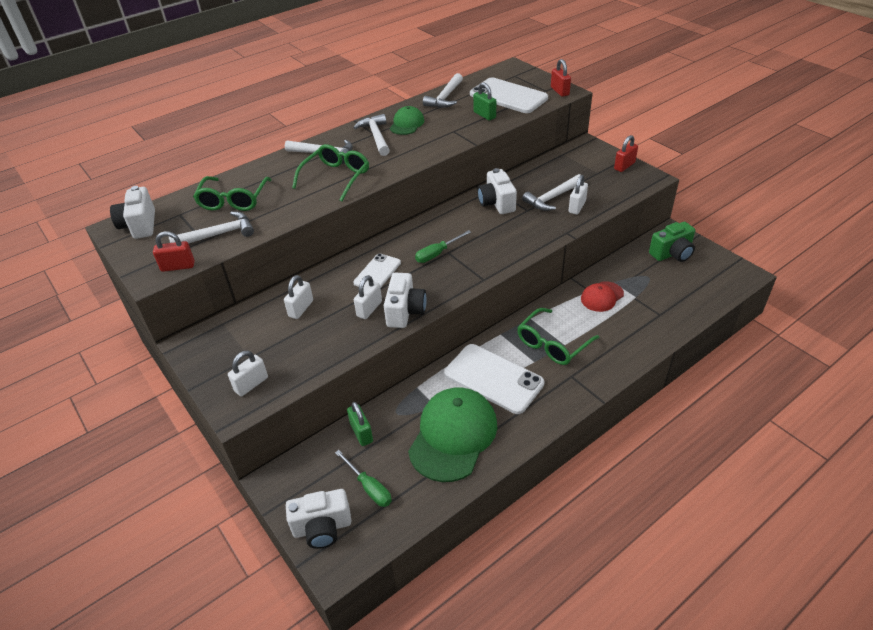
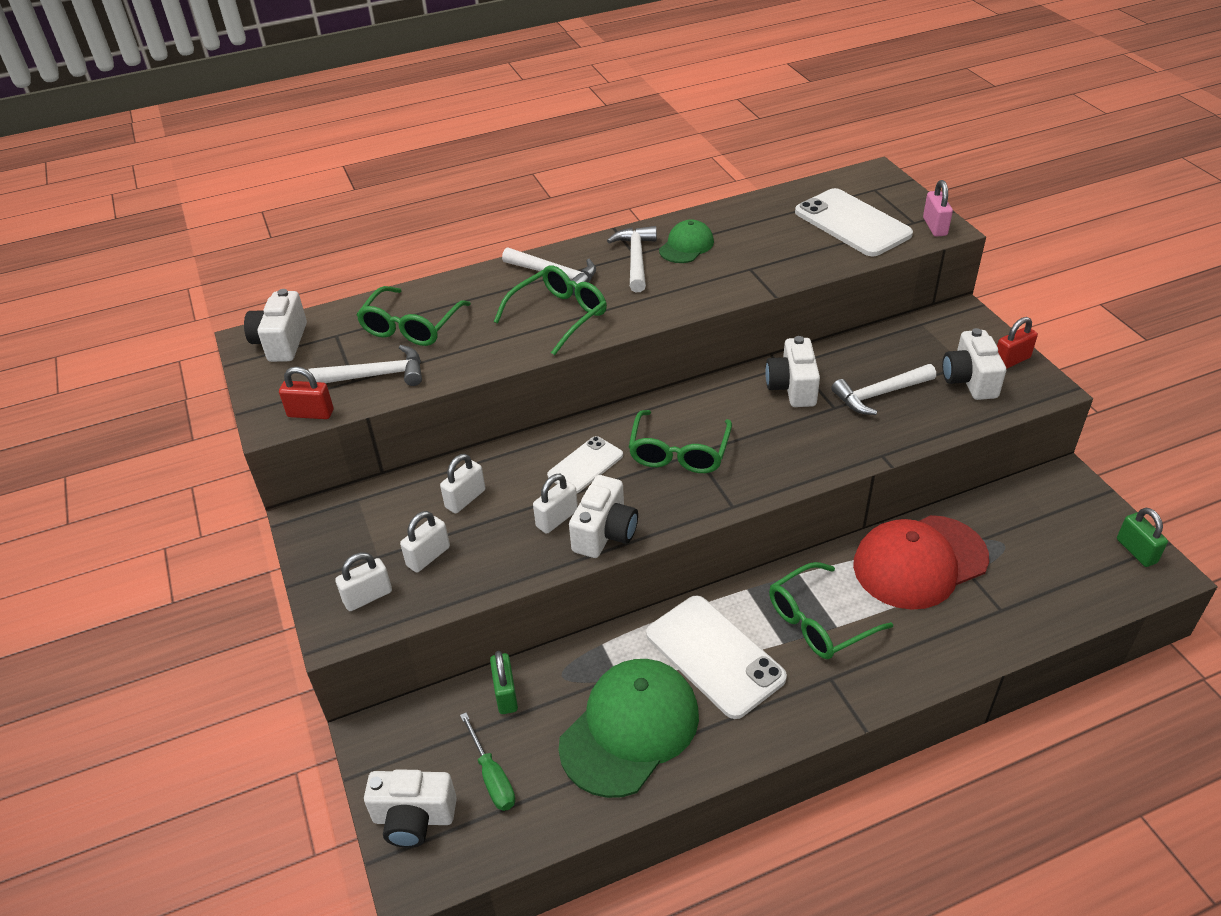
camera: 15 degrees right, 0 degrees up
(437, 254) = (679, 452): green screwdriver -> green glasses
(445, 97) = (757, 211): white hammer -> none
(484, 115) = (805, 249): green padlock -> green padlock (1136, 551)
(559, 91) = (935, 227): red padlock -> pink padlock
(577, 207) = (912, 416): white padlock -> white padlock (428, 556)
(602, 297) = (919, 562): red cap -> red cap, size x1.92
(603, 181) = (969, 380): none -> white camera
(672, 253) = (1055, 513): green camera -> none

